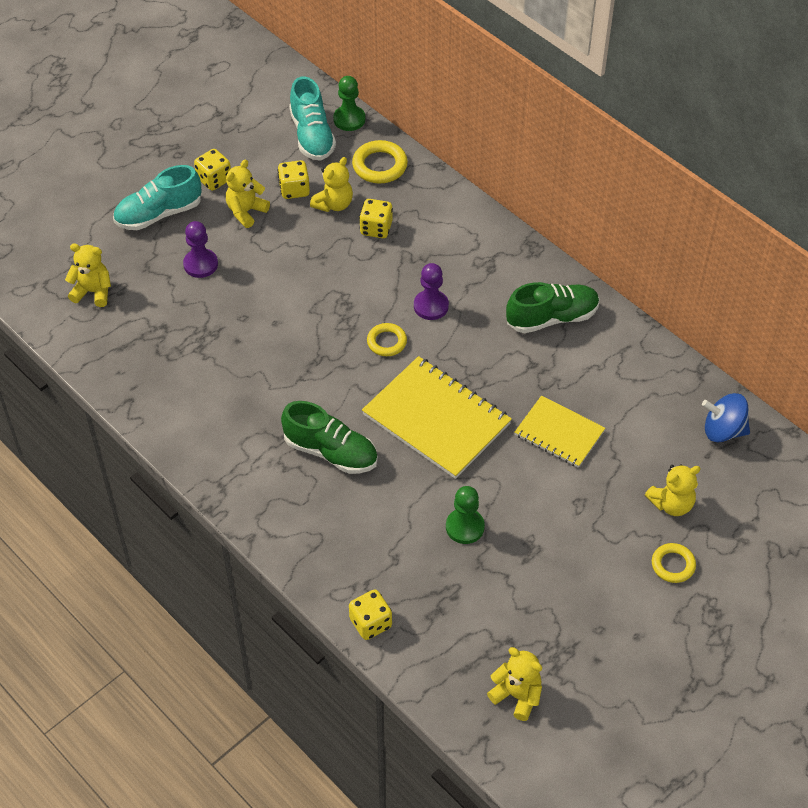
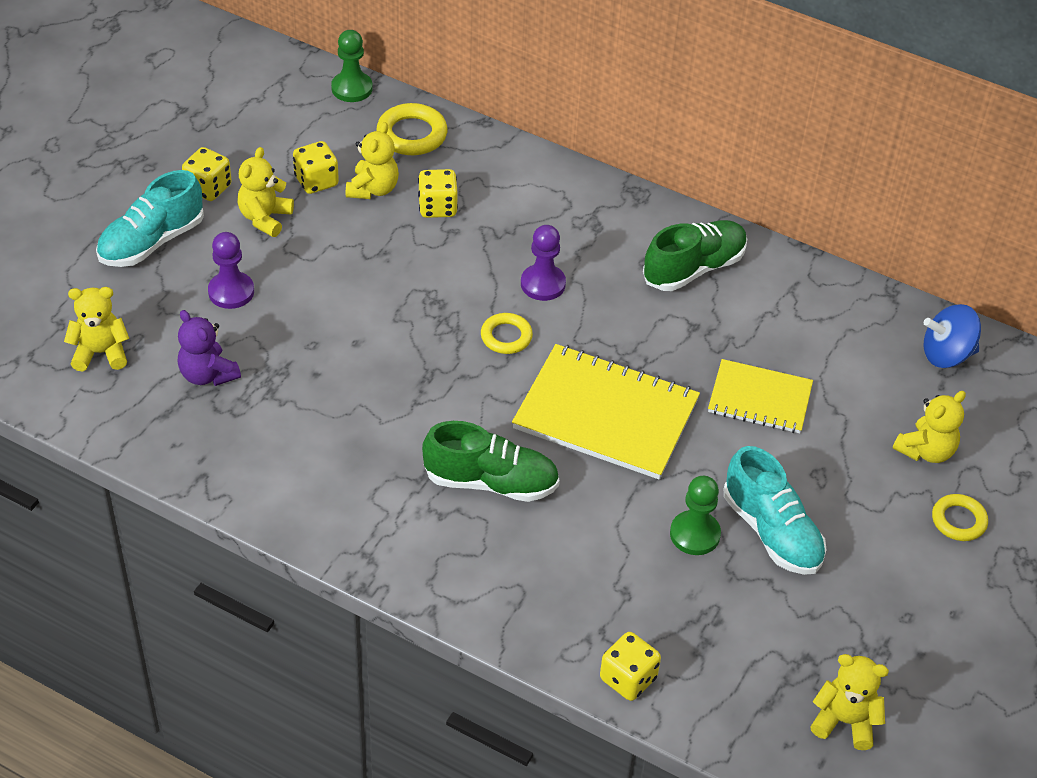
camera: 20 degrees left, 5 degrees down
(161, 324) = (208, 375): none -> purple teddy bear
(312, 135) = (313, 115): turquoise shoe -> turquoise shoe (772, 532)

